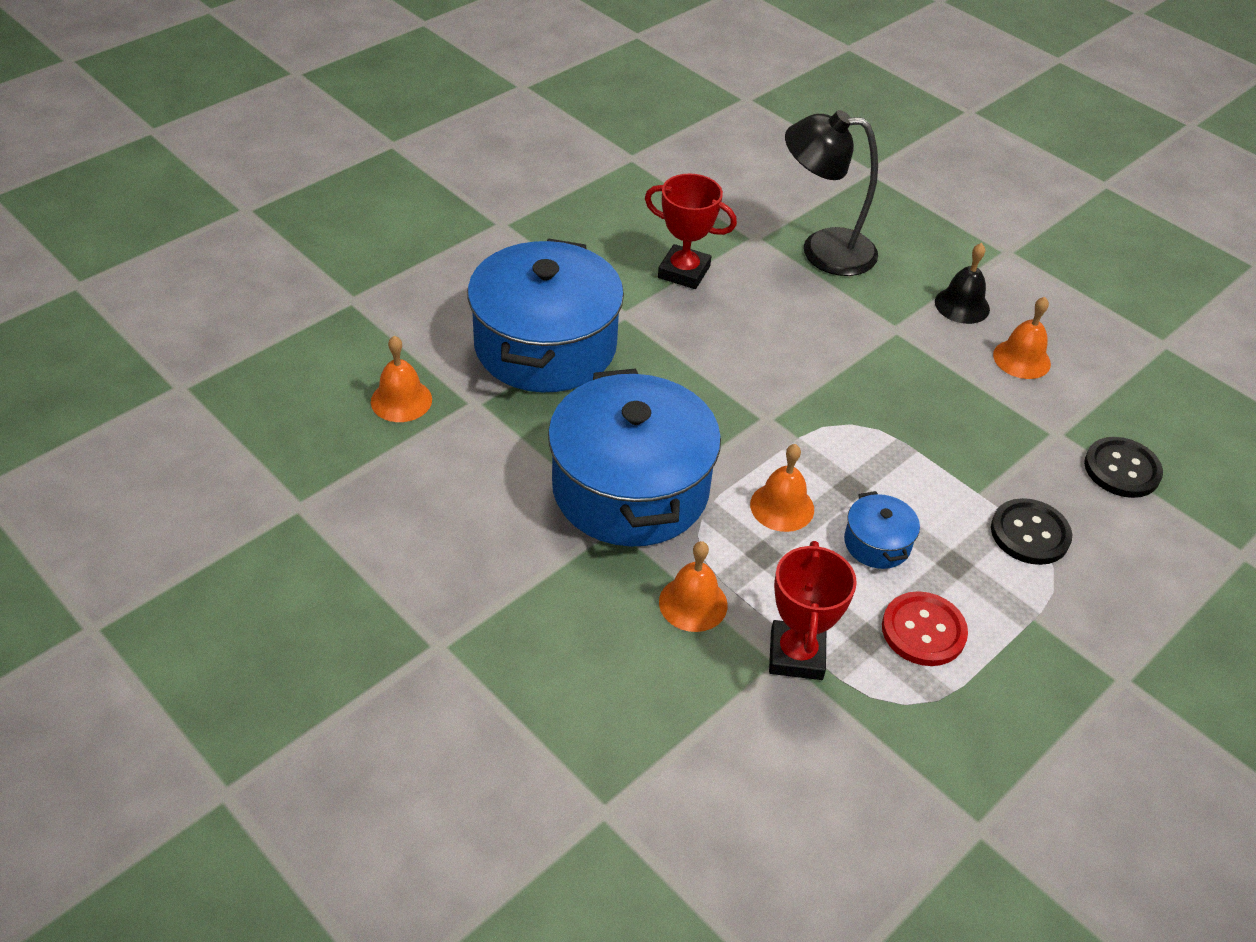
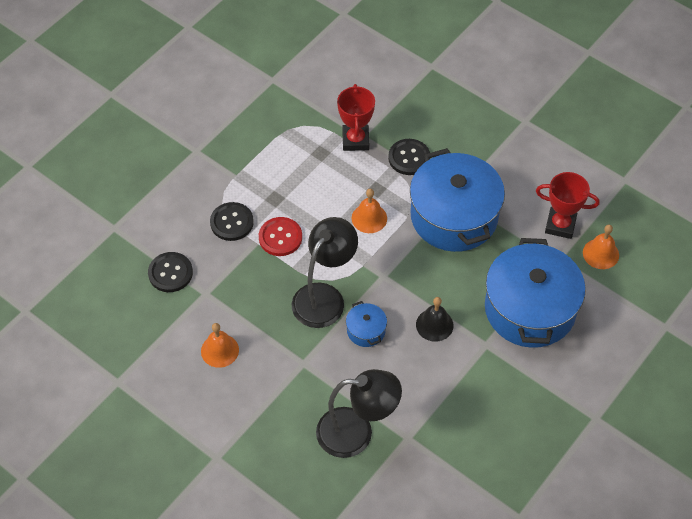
camera: 175 degrees right, 10 degrees up
(684, 272) = (454, 391): red trophy -> red trophy (560, 225)
(693, 603) = (409, 158): orange bell -> black button
(864, 403) = (324, 297): none -> black lamp
(877, 543) = (316, 204): blue pot -> blue pot (366, 330)
(923, 631) = (293, 160): red button -> red button (280, 237)
(962, 305) = (256, 394): black bell -> black bell (434, 325)

